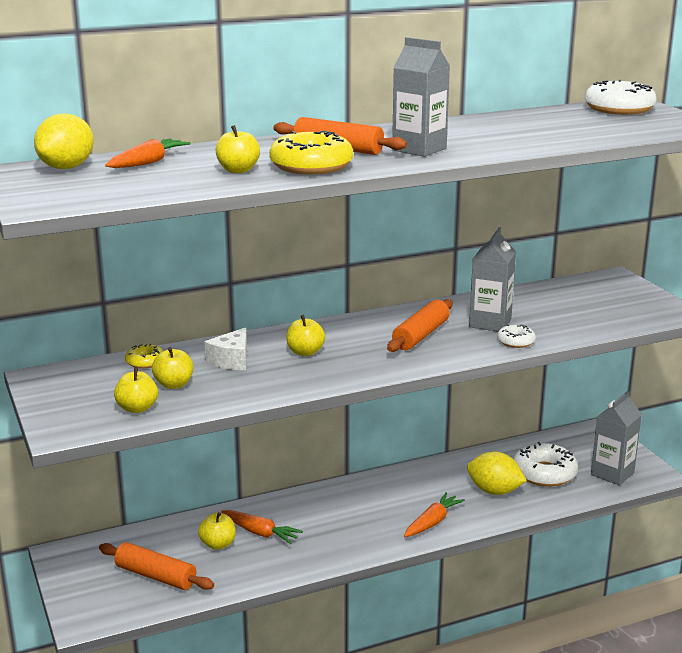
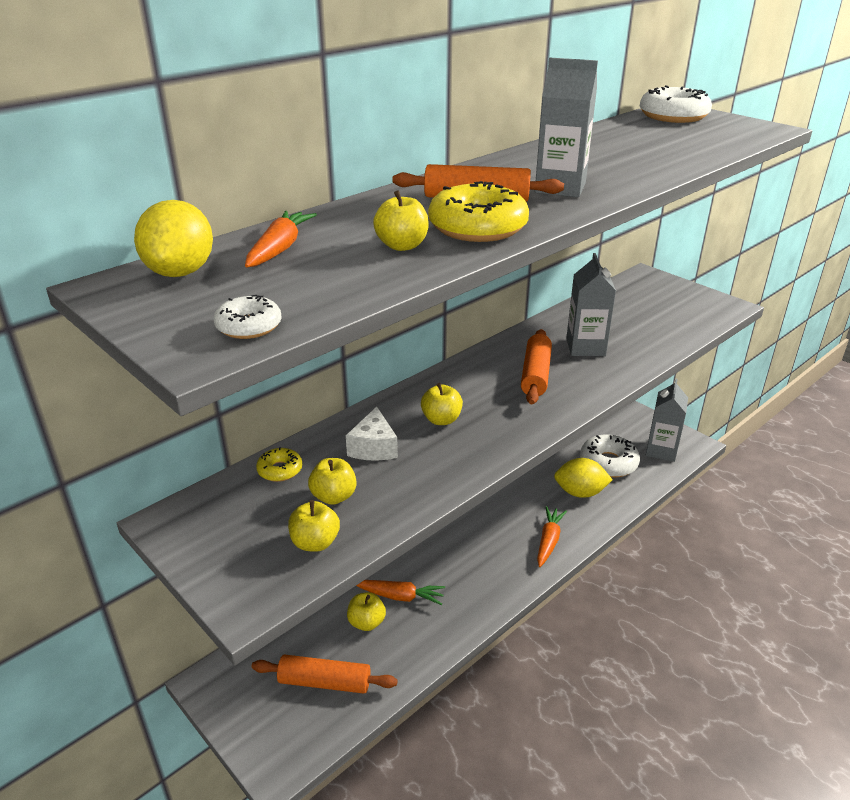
camera: 20 degrees left, 10 degrees up
(516, 342) = (625, 365): white donut -> white donut (249, 326)

